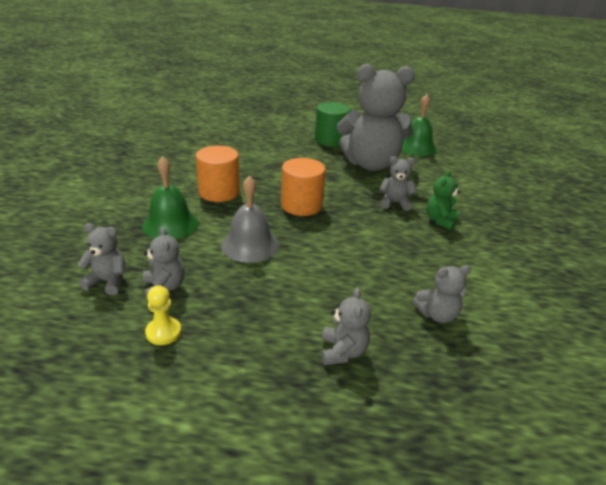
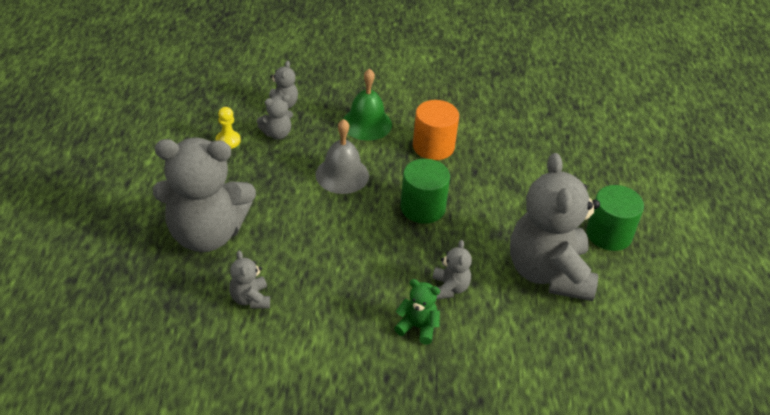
camera: 85 degrees right, 10 degrees up
(301, 205) = (422, 208): orange cylinder -> green cylinder
(343, 351) = (206, 234): grey teddy bear -> grey teddy bear, size x2.36
(416, 147) = (631, 331): green bell -> none

